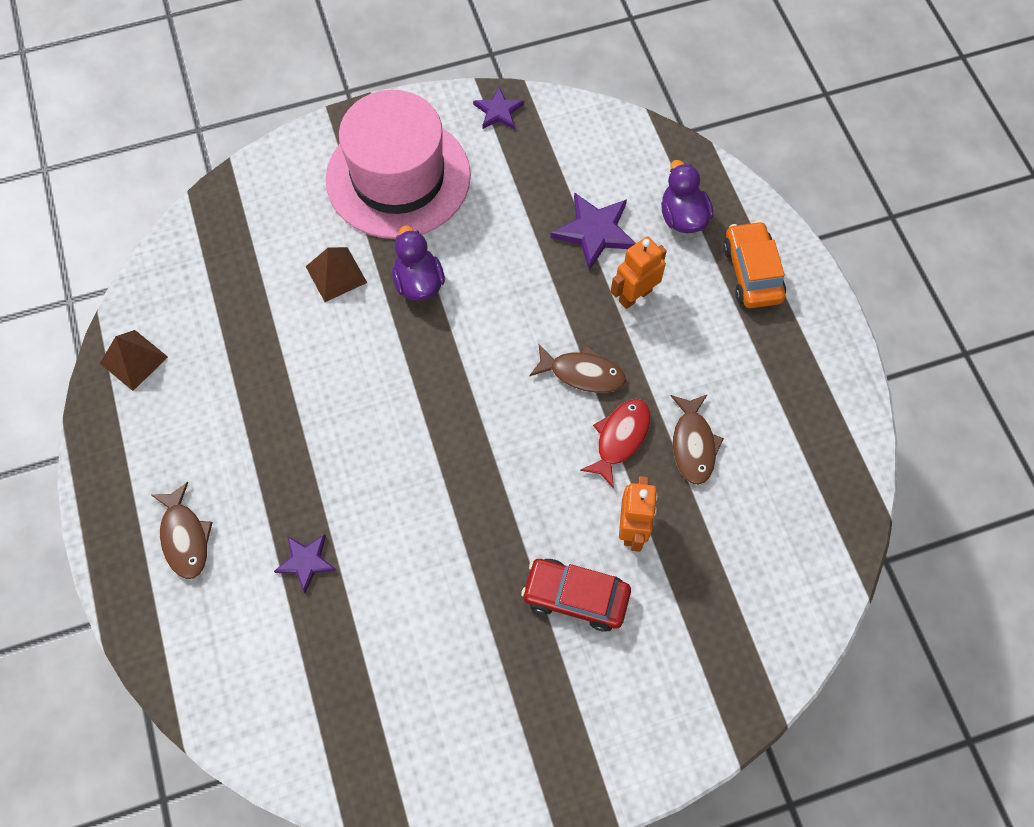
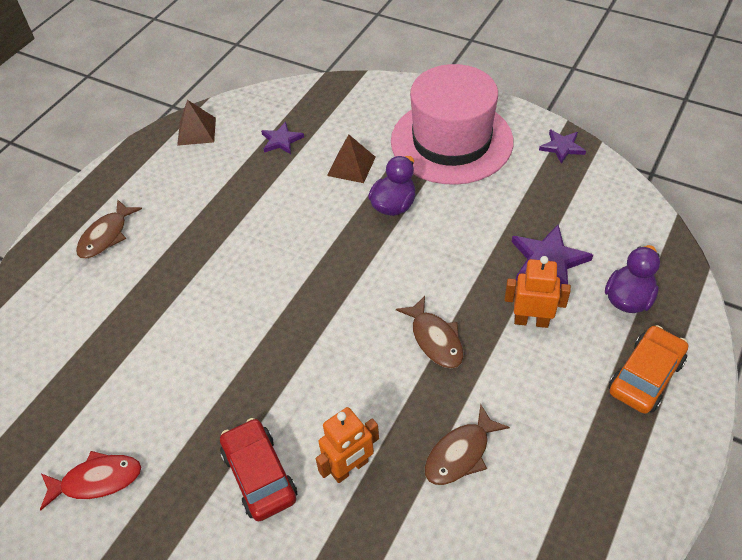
camera: 50 degrees right, 15 degrees down
(306, 561) = (143, 303): purple star -> purple star (281, 140)
(620, 438) = (412, 402): red fish -> red fish (97, 480)

